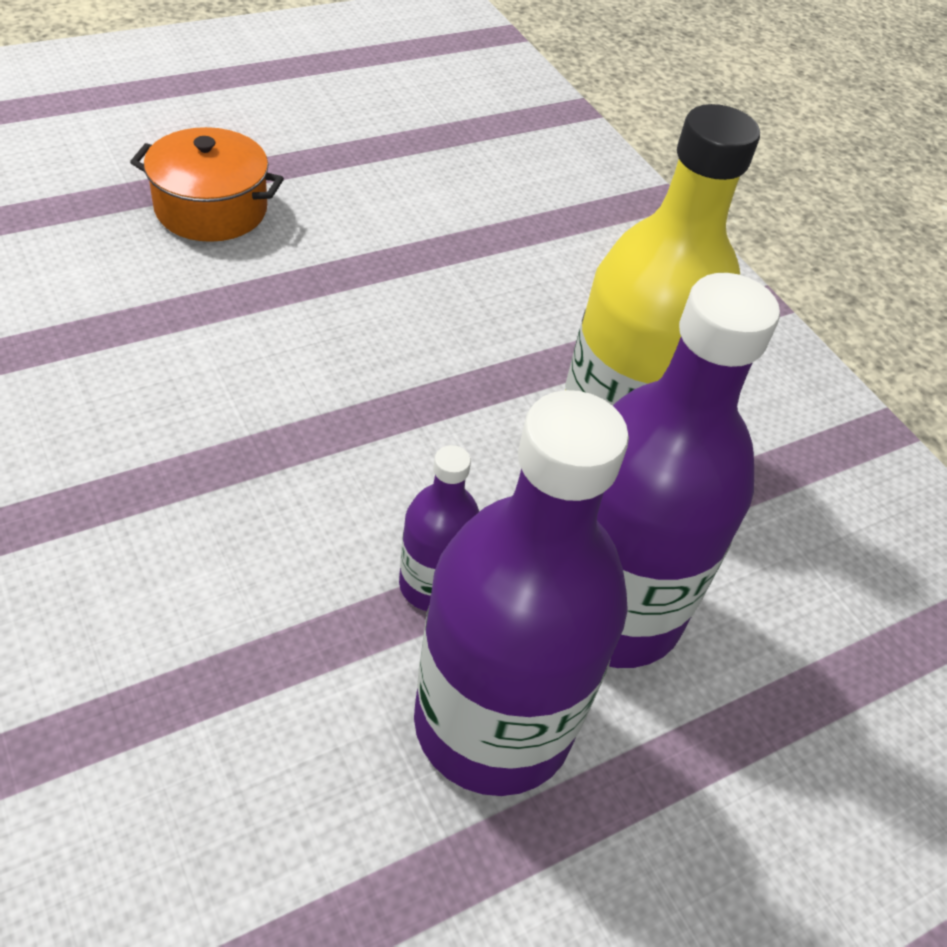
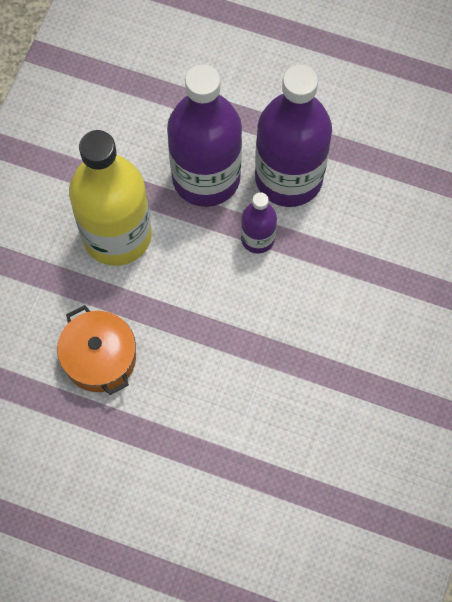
camera: 125 degrees left, 20 degrees up
(211, 209) = (152, 535): orange pot -> orange pot (100, 358)

